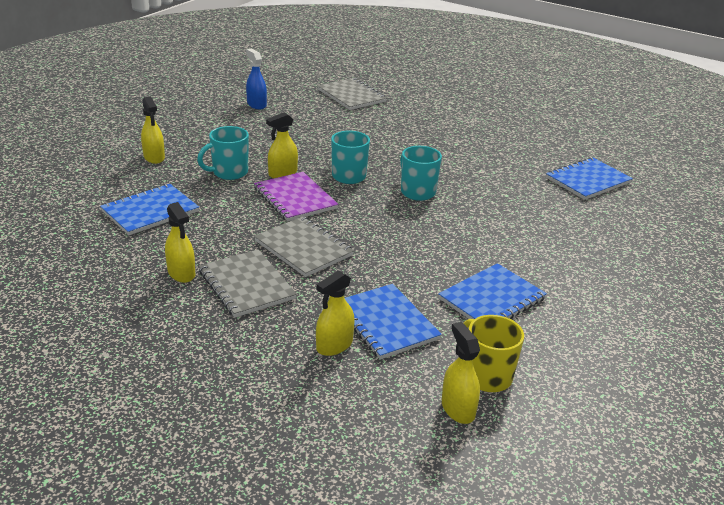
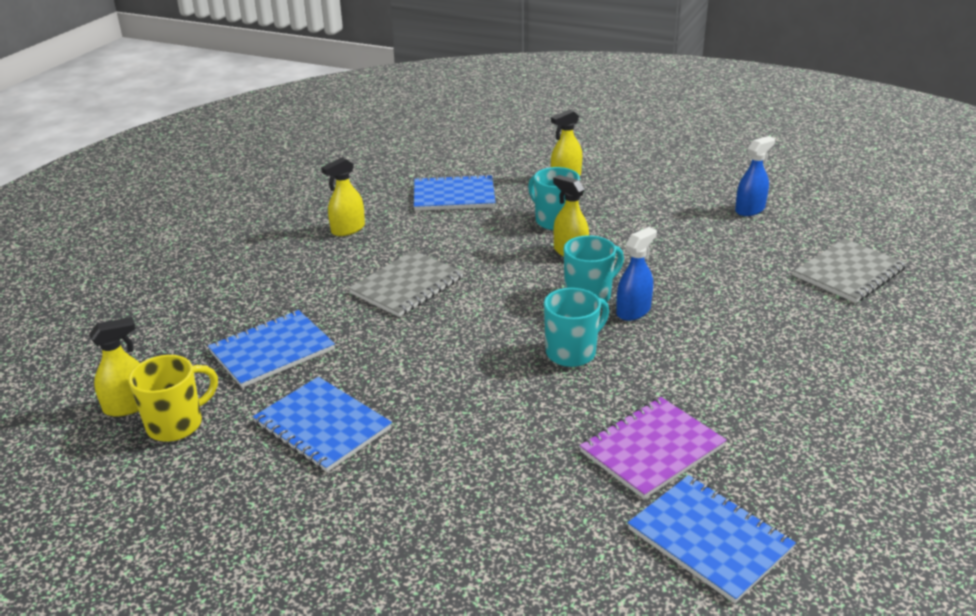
camera: 85 degrees right, 0 degrees up
(150, 211) = (454, 195): blue notebook -> blue notebook turned 45 degrees counterclockwise
(246, 285) = (332, 264): grey notebook -> none
(295, 198) = (514, 267): purple notebook -> purple notebook (652, 449)
(334, 345) = (235, 323): yellow spray bottle -> none
(373, 164) = (633, 311): none -> blue spray bottle

